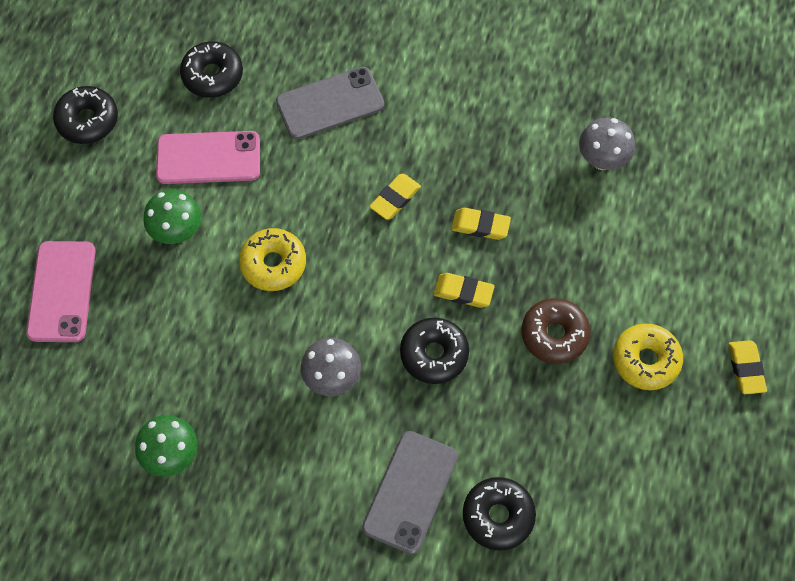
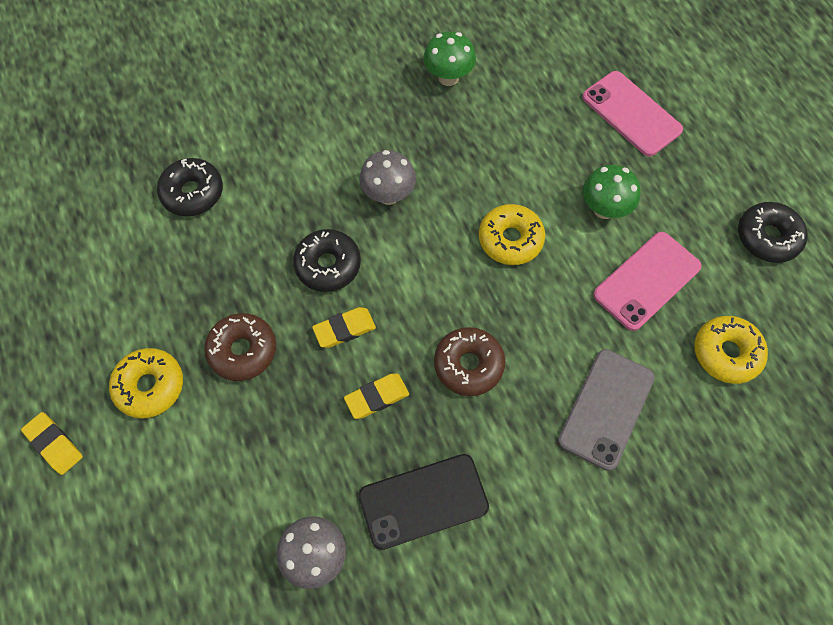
camera: 140 degrees right, 0 degrees up
(212, 75) = (726, 353): black donut -> yellow donut
(395, 199) = (468, 365): yellow eraser -> brown donut
(410, 491) = (268, 165): grey phone -> none
(504, 140) = (423, 501): none -> black phone

